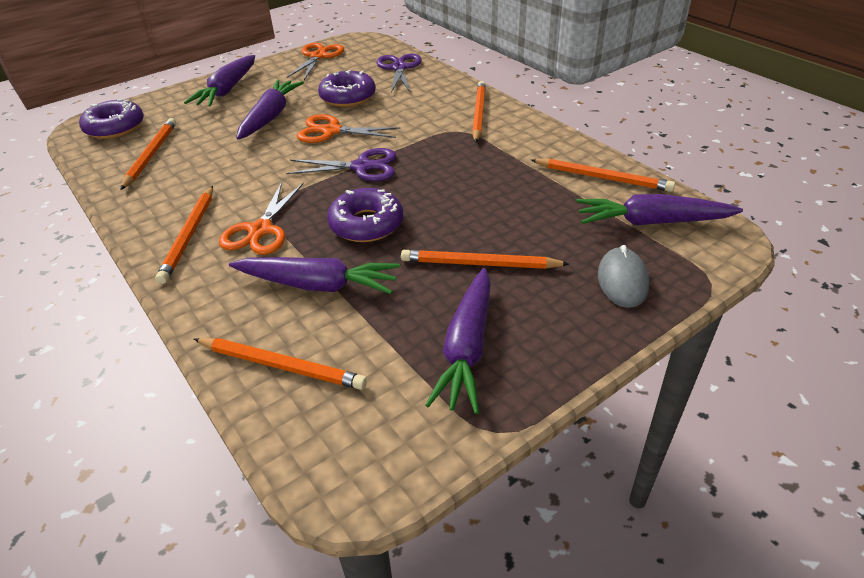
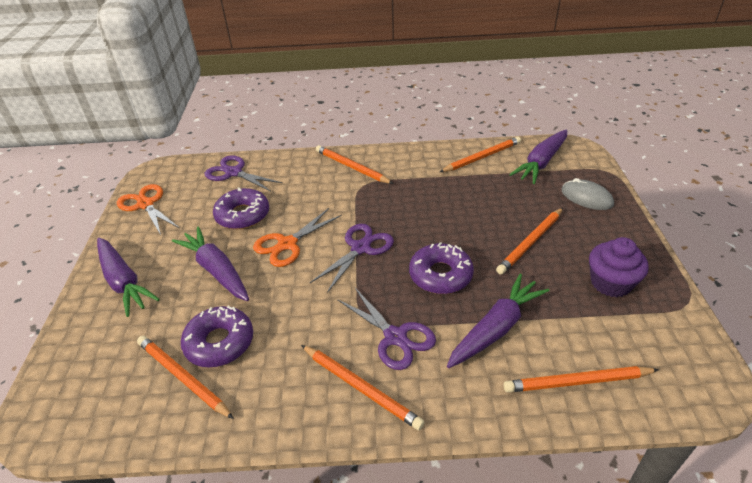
camera: 55 degrees left, 0 degrees up
(115, 127) = (81, 393): purple donut -> purple donut (219, 342)
(260, 230) = (395, 337): orange scissors -> purple scissors
(281, 366) = (577, 382): orange pencil -> orange pencil turned 150 degrees counterclockwise
(467, 348) = (610, 283): purple carrot -> purple cupcake

